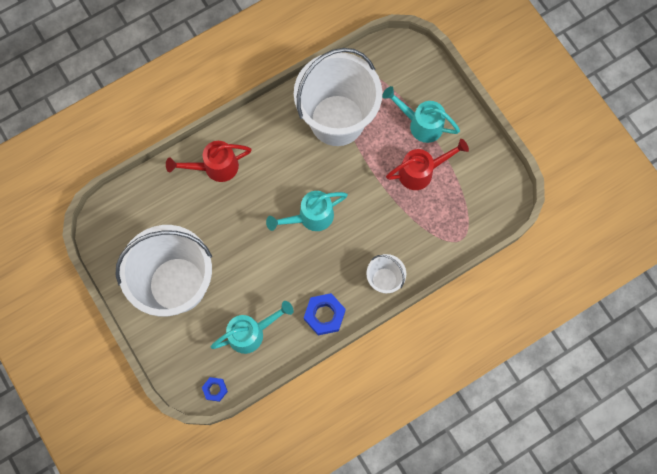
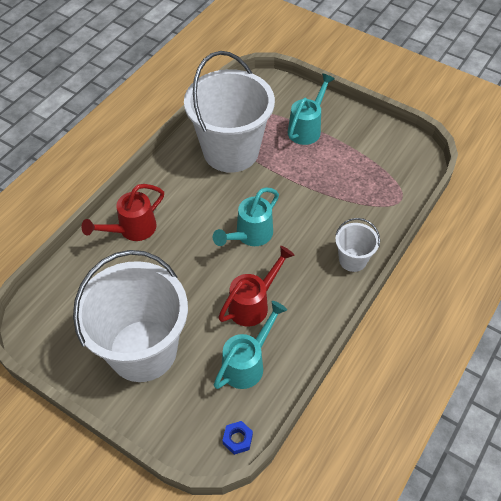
camera: 25 degrees left, 20 degrees down
(324, 315) = (313, 315): blue nut -> none
(420, 124) = (307, 128): turquoise watering can -> turquoise watering can turned 120 degrees clockwise
(421, 172) = (331, 162): red watering can -> red watering can (253, 303)

